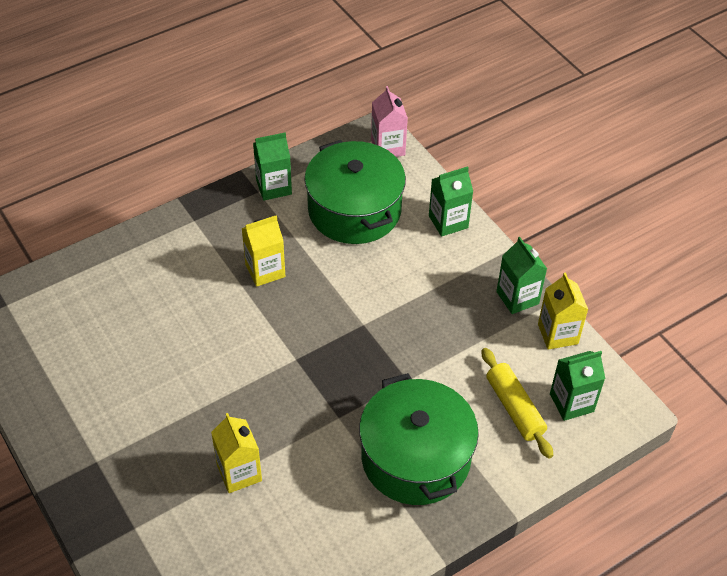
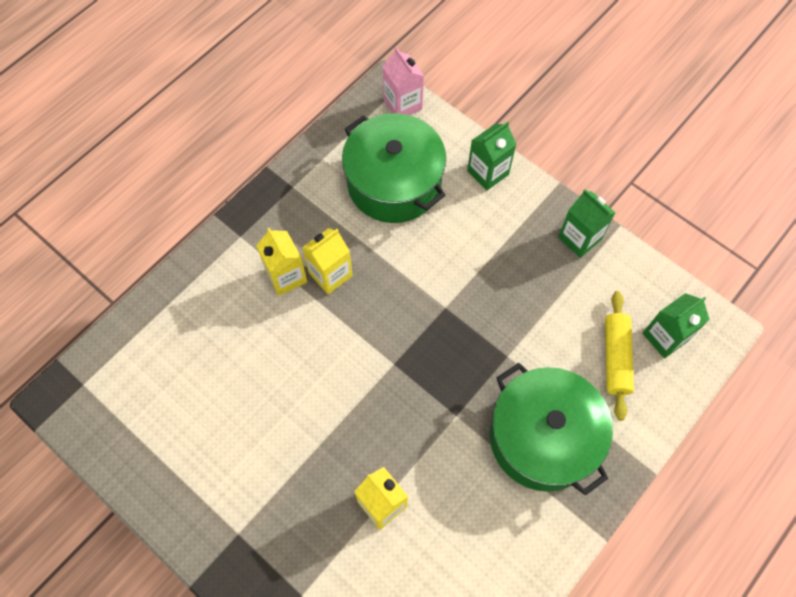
camera: 15 degrees left, 15 degrees up
(274, 187) = (306, 178): green carton -> none
(514, 408) = (615, 358): yellow rolling pin -> yellow rolling pin turned 45 degrees clockwise
(557, 334) = (629, 267): yellow carton -> yellow carton (286, 276)

